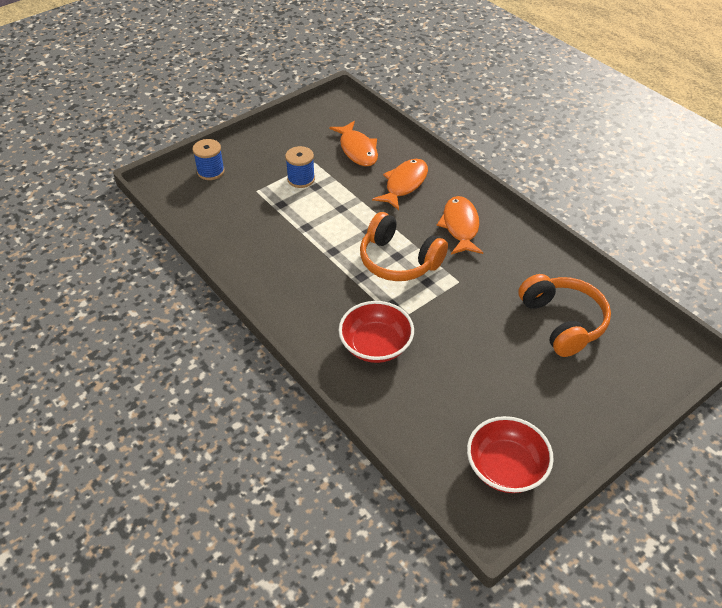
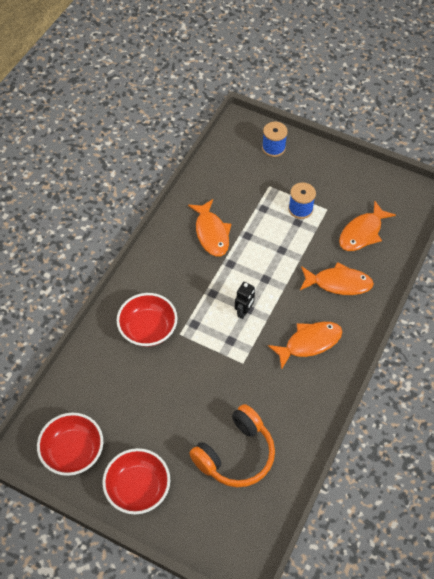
camera: 65 degrees right, 10 degrees up
(284, 253) = (211, 233): none -> orange fish
(398, 260) = (244, 312): orange headphones -> black robot
(574, 418) = (138, 488): none -> red bowl

